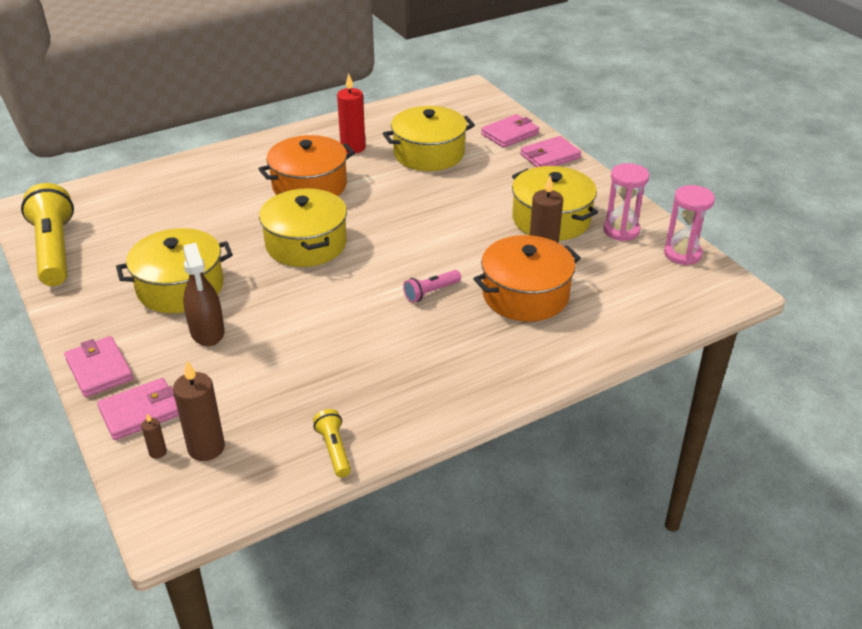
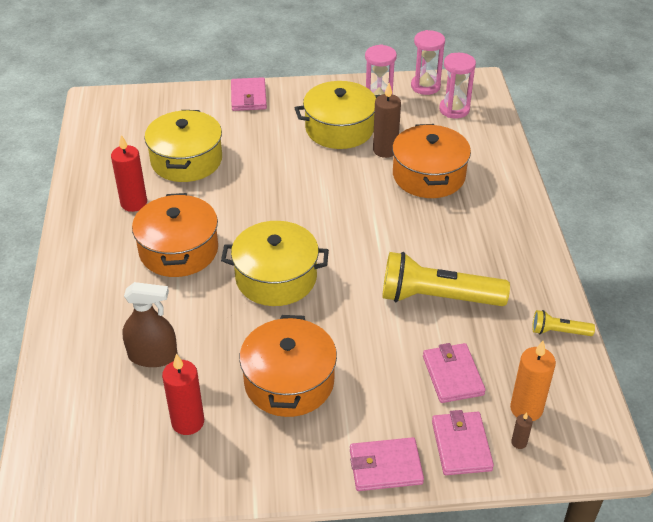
camera: 65 degrees left, 5 degrees up
(54, 250) = (151, 476): yellow flashlight -> yellow flashlight (437, 298)
(115, 250) = (188, 422): none -> red candle
(180, 287) = (289, 382): yellow pot -> orange pot
(206, 448) = (526, 409): brown candle -> orange candle
(207, 331) = (370, 376): brown spray bottle -> brown spray bottle (153, 356)
(431, 292) = (395, 223): pink flashlight -> none
(510, 134) = (194, 105): pink wallet -> pink wallet (453, 375)
(660, 284) = (454, 109): none -> pink hourglass

